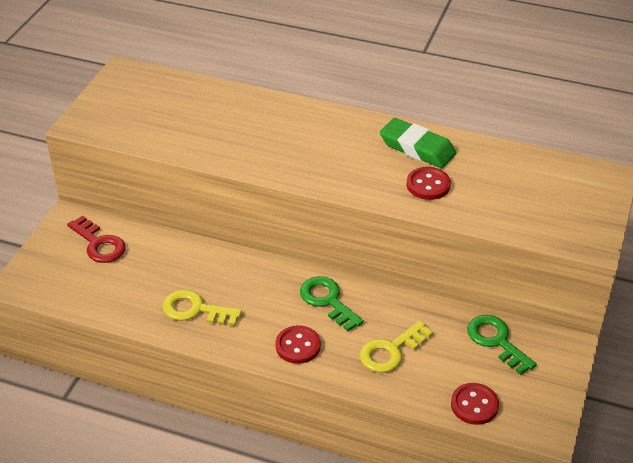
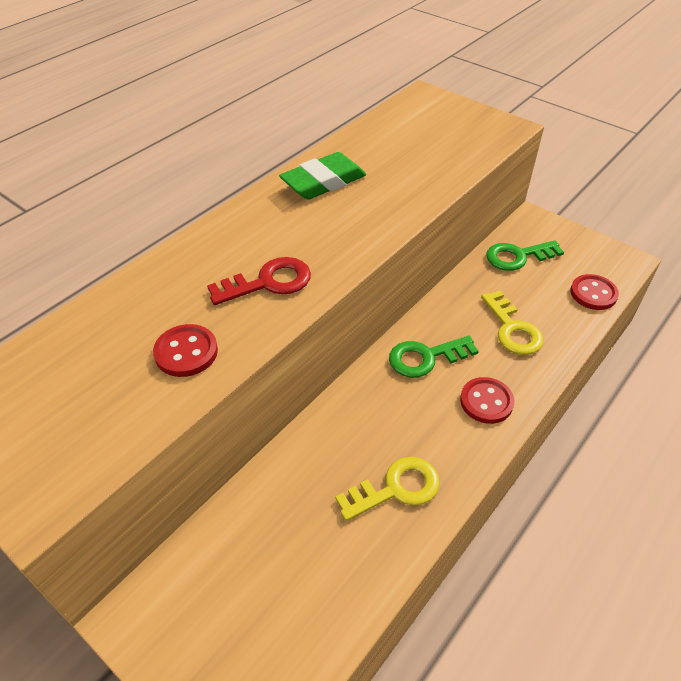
camera: 70 degrees left, 5 degrees up
(99, 244) = (214, 583): red key -> red key (268, 282)
(195, 310) = (396, 488): yellow key -> yellow key turned 150 degrees counterclockwise
(428, 185) = (387, 191): red button -> red button (186, 352)

